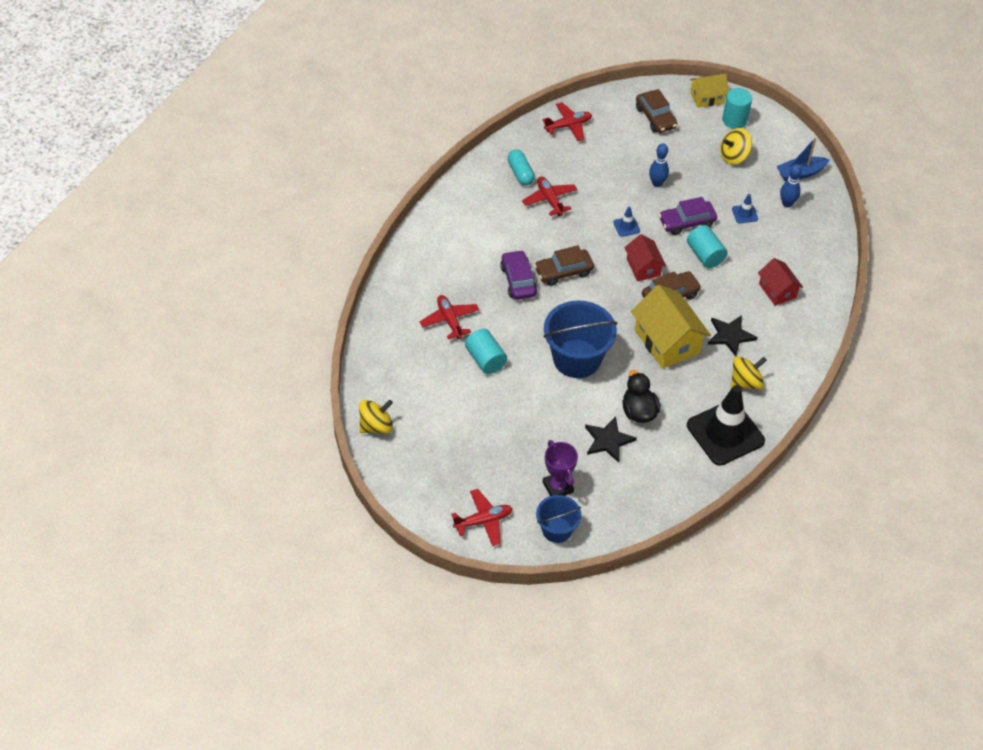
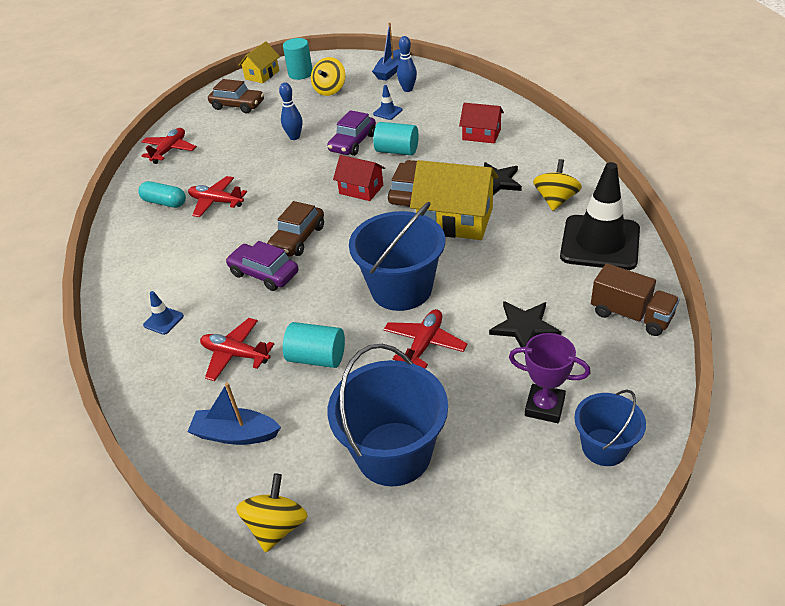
camera: 40 degrees left, 10 degrees down
(404, 365) = (235, 434): none -> blue boat
(461, 442) = (394, 453): none -> blue bucket
(483, 521) = (527, 513): red plane -> red plane (424, 344)
(626, 226) = (308, 175): blue traffic cone -> blue traffic cone (163, 320)
(638, 411) = (513, 284): black duck -> none
(672, 487) = (631, 315): none -> brown truck

